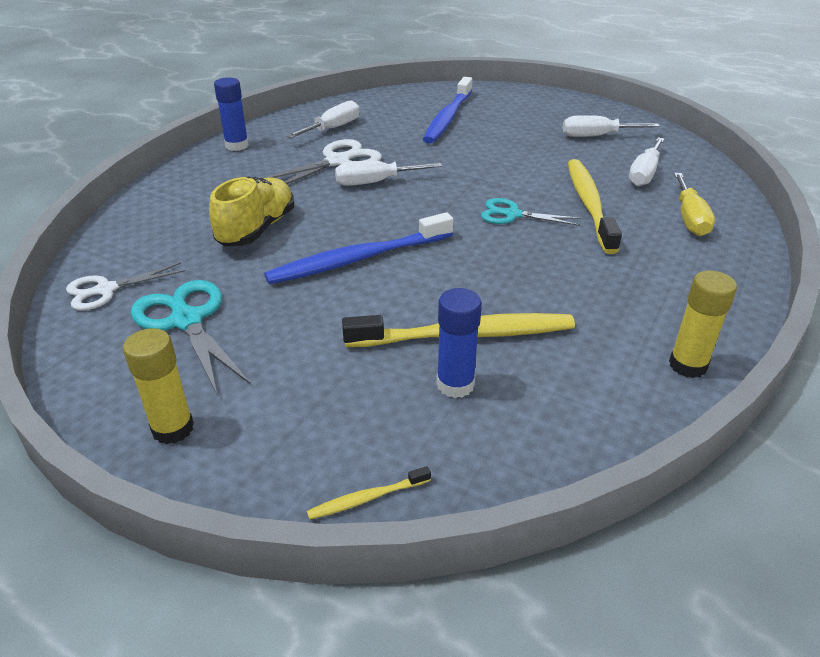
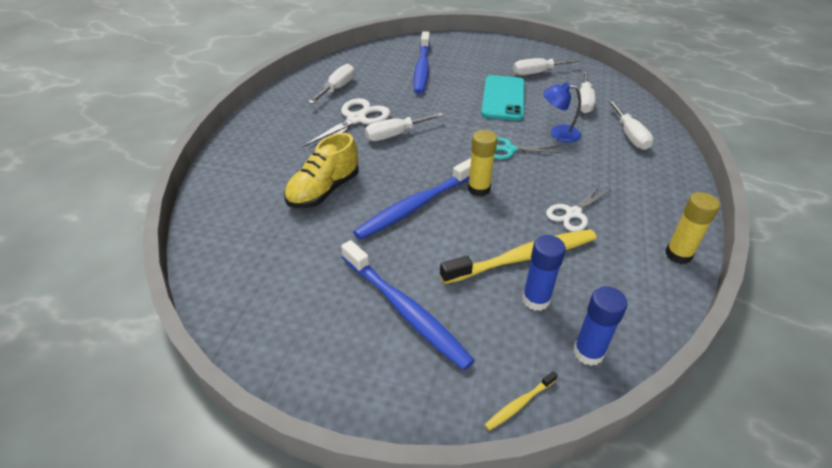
camera: 15 degrees left, 5 degrees up
(105, 290) = (229, 267): white scissors -> white scissors (573, 213)
(173, 429) = (350, 379): yellow glue stick -> yellow glue stick (478, 189)
(186, 320) = (310, 283): turquoise scissors -> none
(237, 146) = (267, 114): blue glue stick -> blue glue stick (588, 352)
(257, 229) = (324, 191): yellow shoe -> yellow shoe turned 150 degrees counterclockwise
(281, 367) = (405, 310): none -> blue toothbrush
(535, 159) = (503, 98): none -> turquoise phone
(589, 205) = (558, 133): yellow toothbrush -> blue lamp
(689, 218) = (629, 135): yellow screwdriver -> white screwdriver

